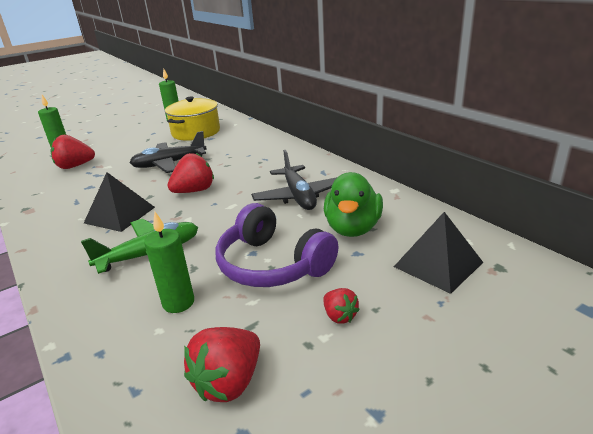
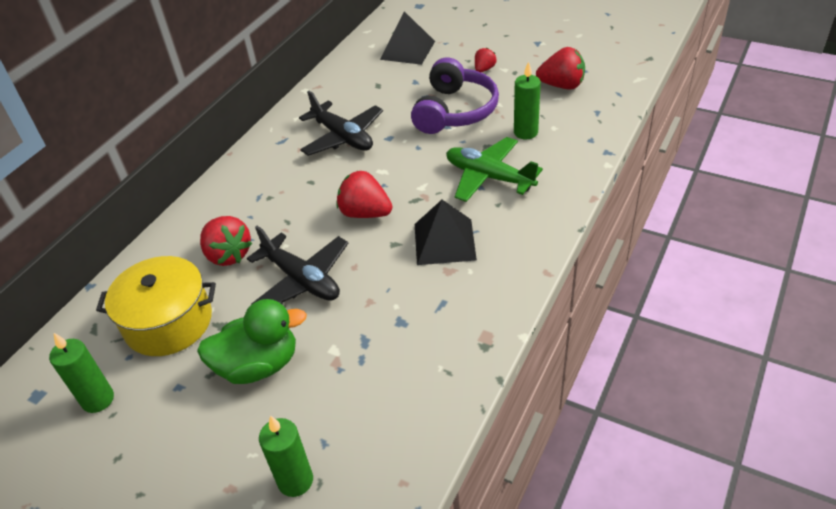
camera: 115 degrees left, 15 degrees up
(75, 166) = (349, 396): red strawberry -> red strawberry (228, 254)
(298, 196) = (342, 137): black plane -> black plane turned 90 degrees clockwise
(353, 228) = (383, 92): green duck -> green duck (258, 365)

